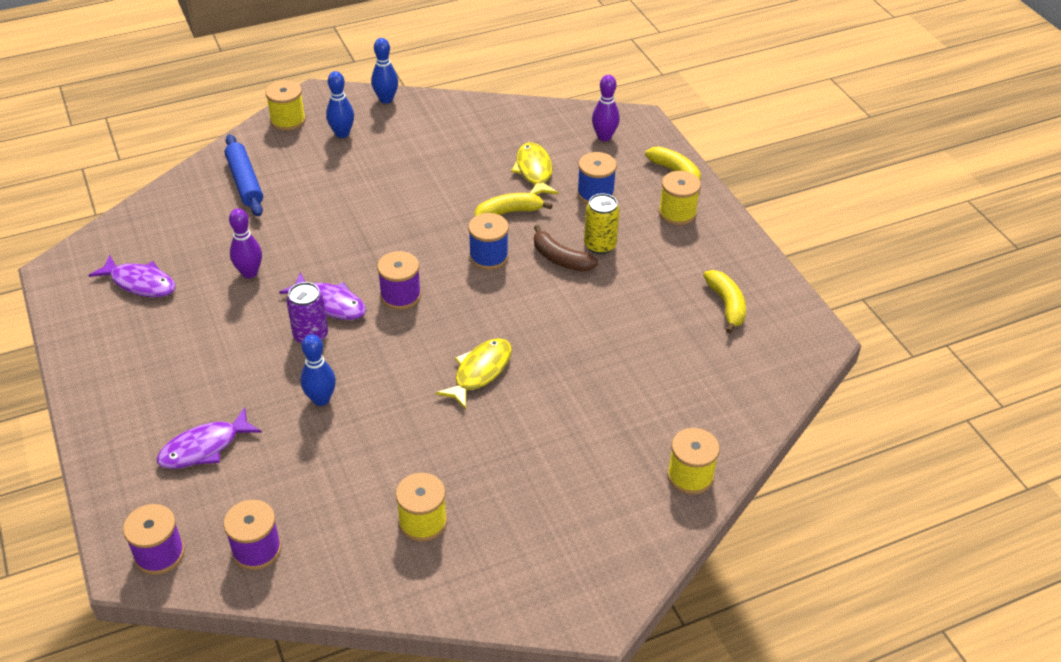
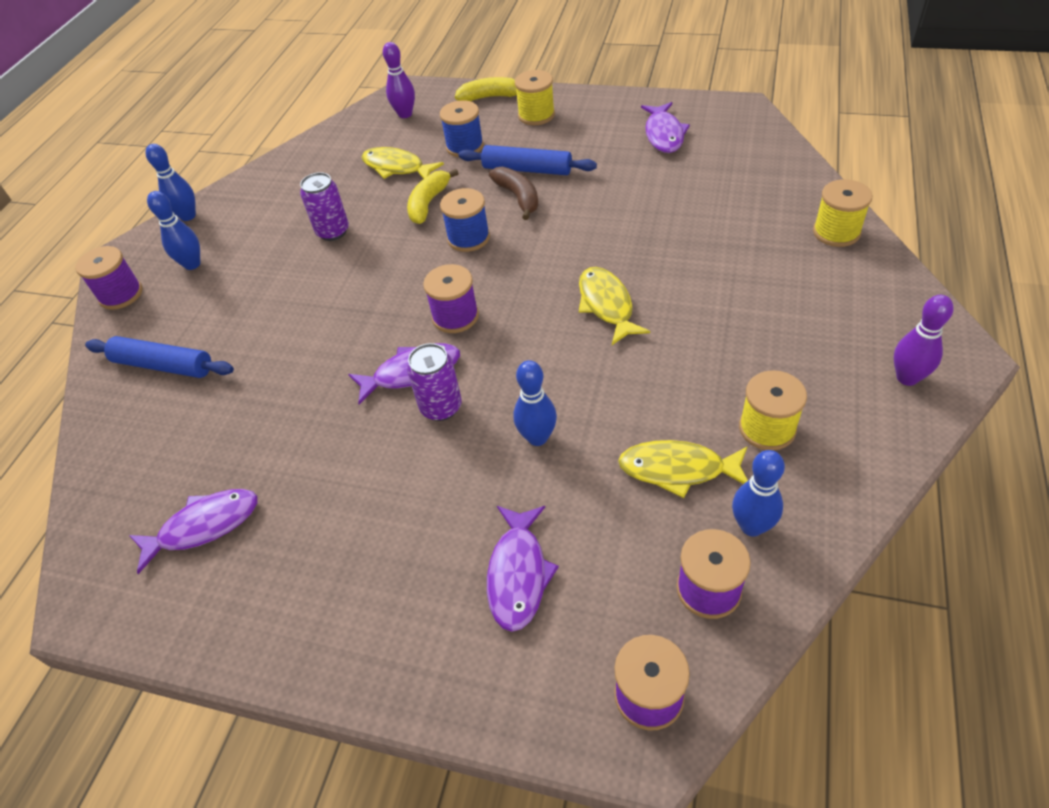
camera: 45 degrees left, 5 degrees up
(249, 273) = (299, 419): purple bowling pin -> purple bowling pin (907, 378)
(288, 120) = (121, 294): yellow spool -> purple spool
(324, 550) = (752, 526): none -> blue bowling pin
(347, 488) = (678, 469): none -> yellow fish
(433, 181) = (333, 232): none -> purple can
(560, 259) = (518, 197): brown banana -> brown banana turned 105 degrees counterclockwise
(600, 245) = (527, 169): yellow can -> blue rolling pin
(726, 305) = (664, 134): yellow banana -> purple fish

